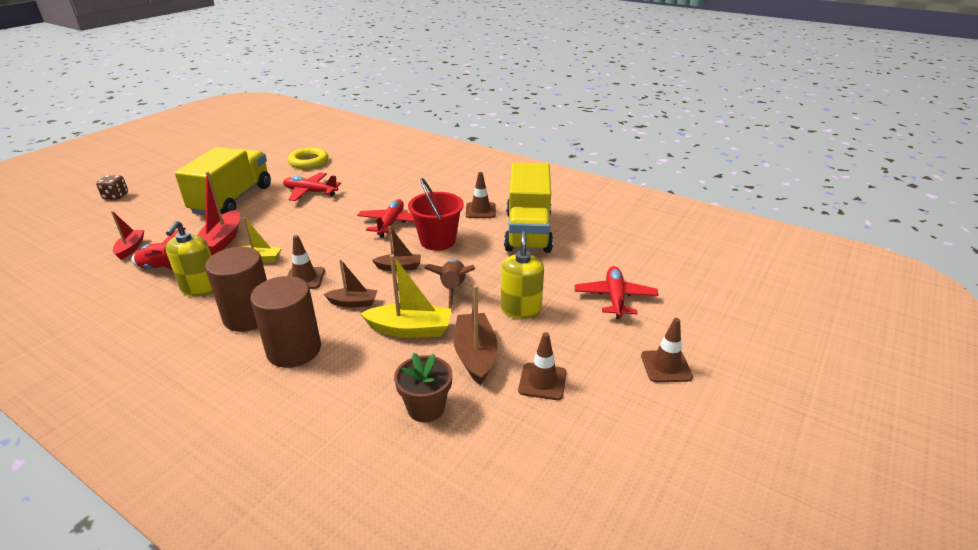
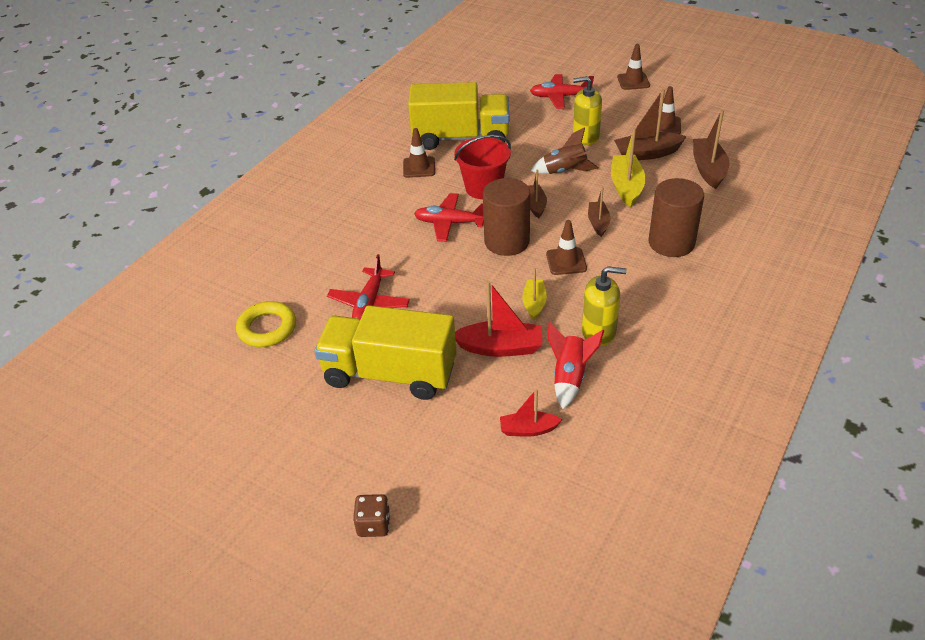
camera: 90 degrees left, 10 degrees up
(249, 316) = (635, 282): brown cylinder -> brown cylinder (507, 241)
(426, 408) = (708, 169): brown flower pot -> brown boat

